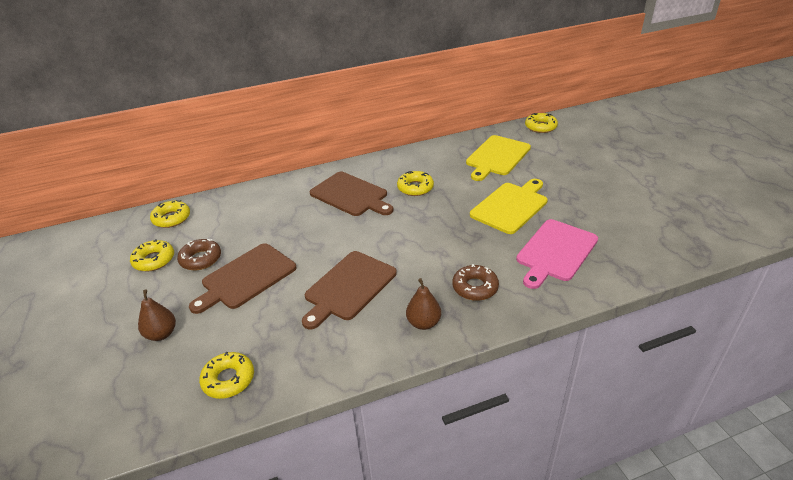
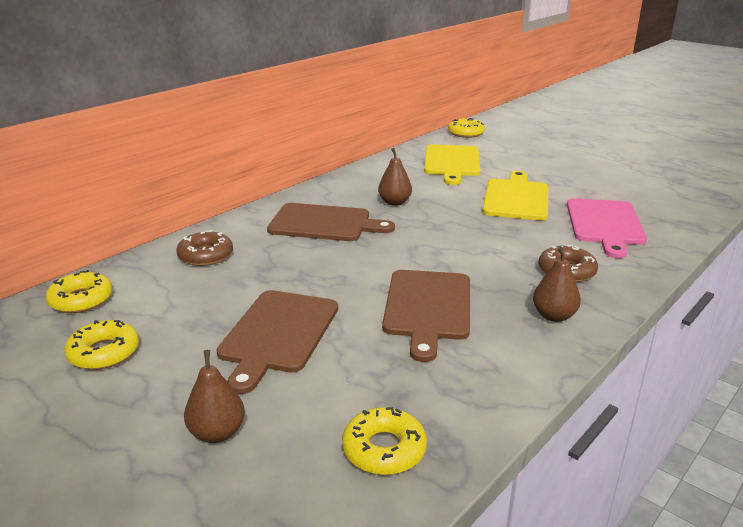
camera: 30 degrees left, 10 degrees down
(201, 259) = (183, 332): brown donut -> brown donut (205, 255)
(415, 188) = (394, 202): yellow donut -> brown pear

